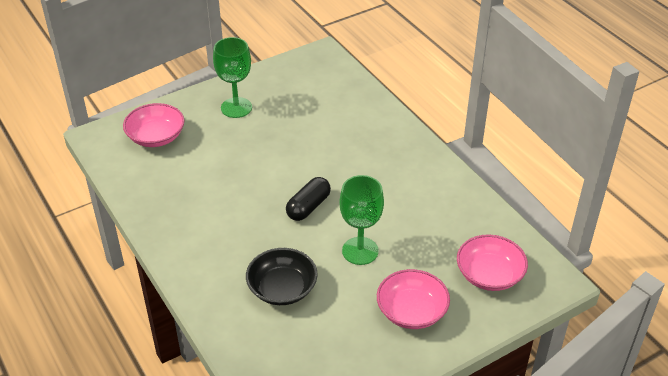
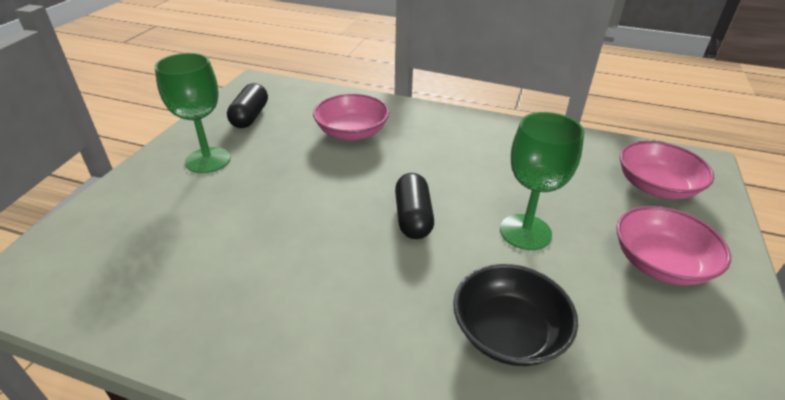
camera: 40 degrees left, 5 degrees down
(156, 137) = (119, 238): pink bowl -> pink bowl (352, 132)
(290, 84) = (250, 116): none -> black capsule

